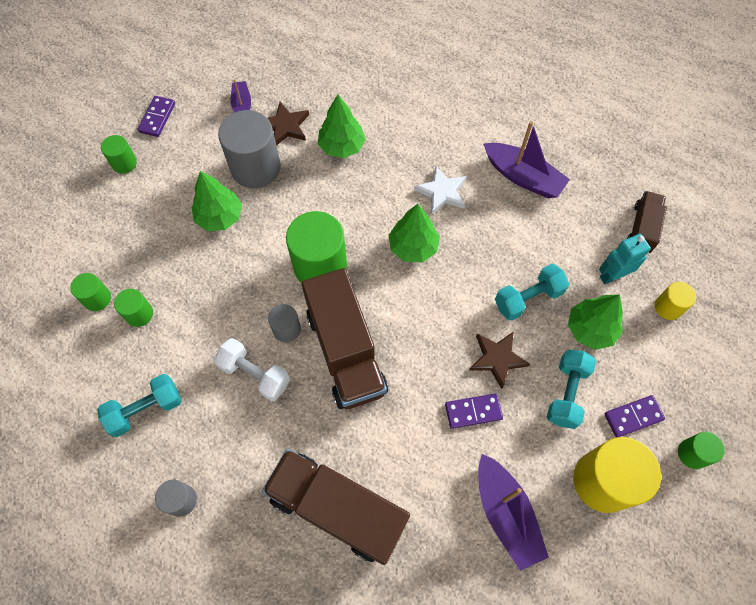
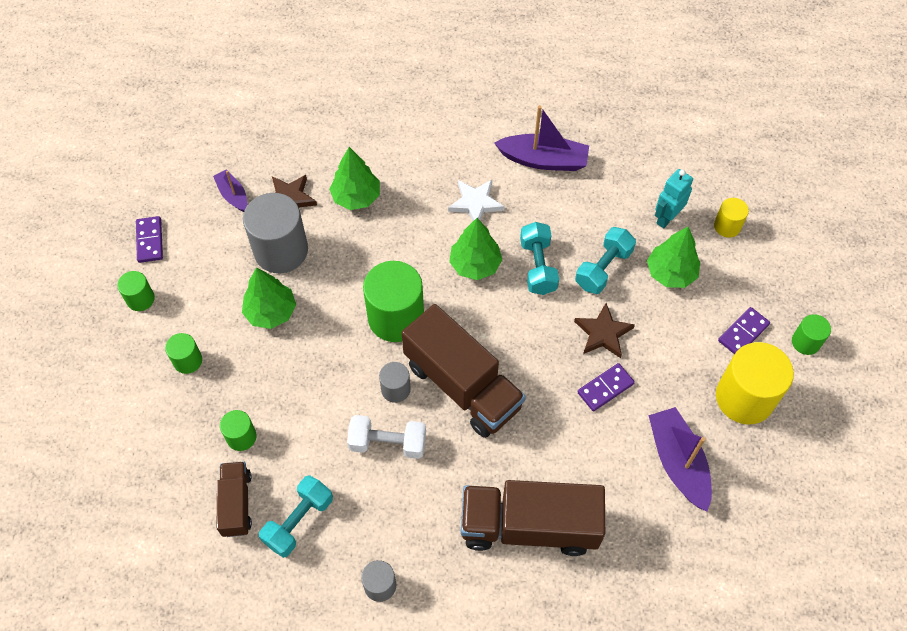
camera: 25 degrees left, 5 degrees down
(97, 298) = (189, 441): green cylinder -> green cylinder (188, 361)
(506, 514) = (677, 462): purple boat -> purple boat turned 150 degrees counterclockwise
(566, 393) = (677, 337): turquoise dumbbell -> turquoise dumbbell (537, 266)
(642, 228) = (672, 165): brown truck -> brown truck (236, 504)

